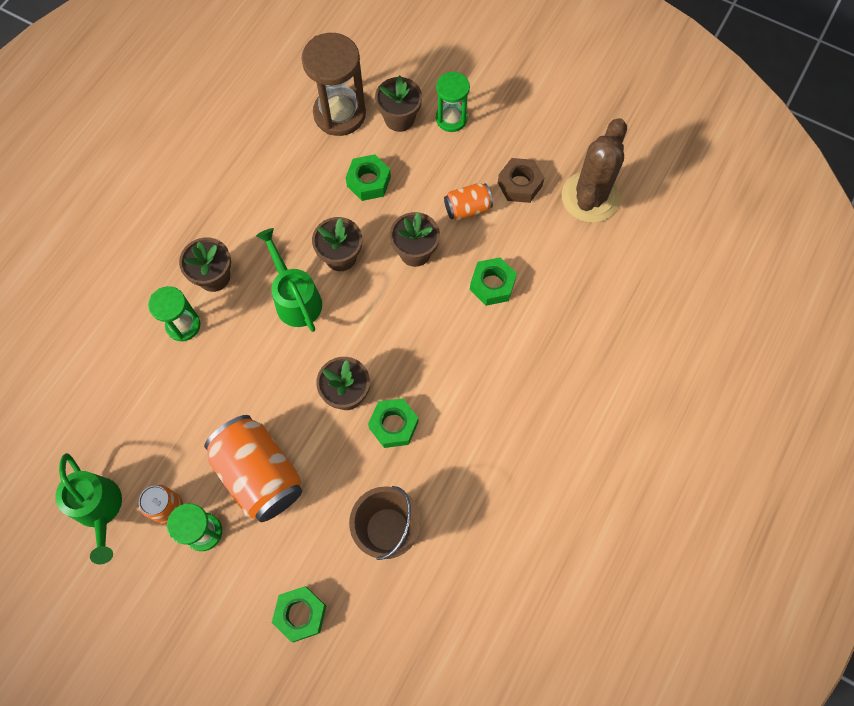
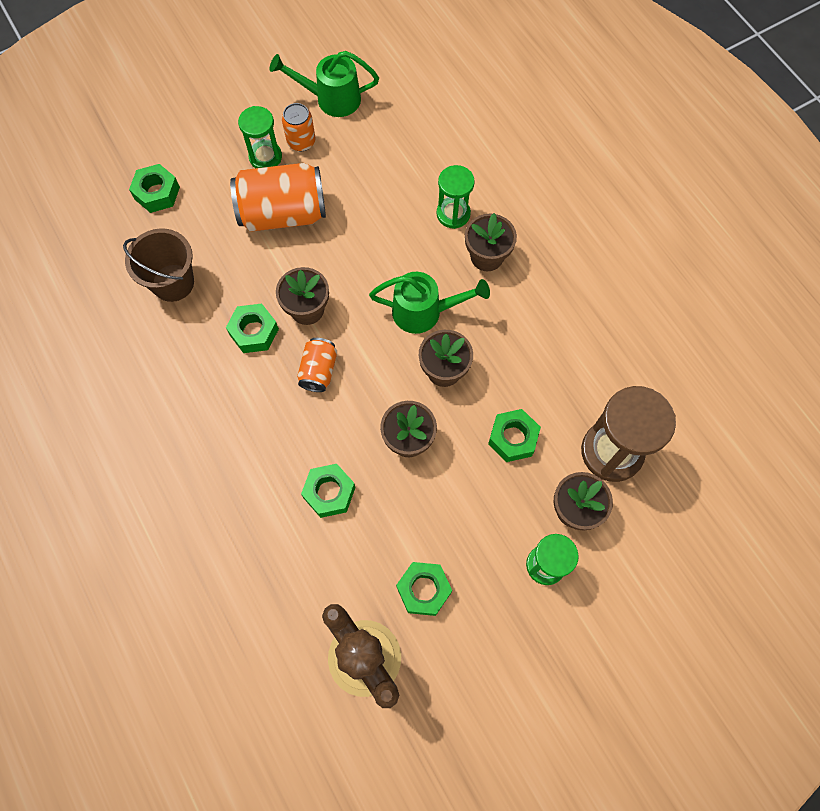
camera: 120 degrees right, 0 degrees up
(467, 208) = (426, 518): orange can -> orange can (319, 370)
(519, 184) = (423, 590): brown nut -> green nut

